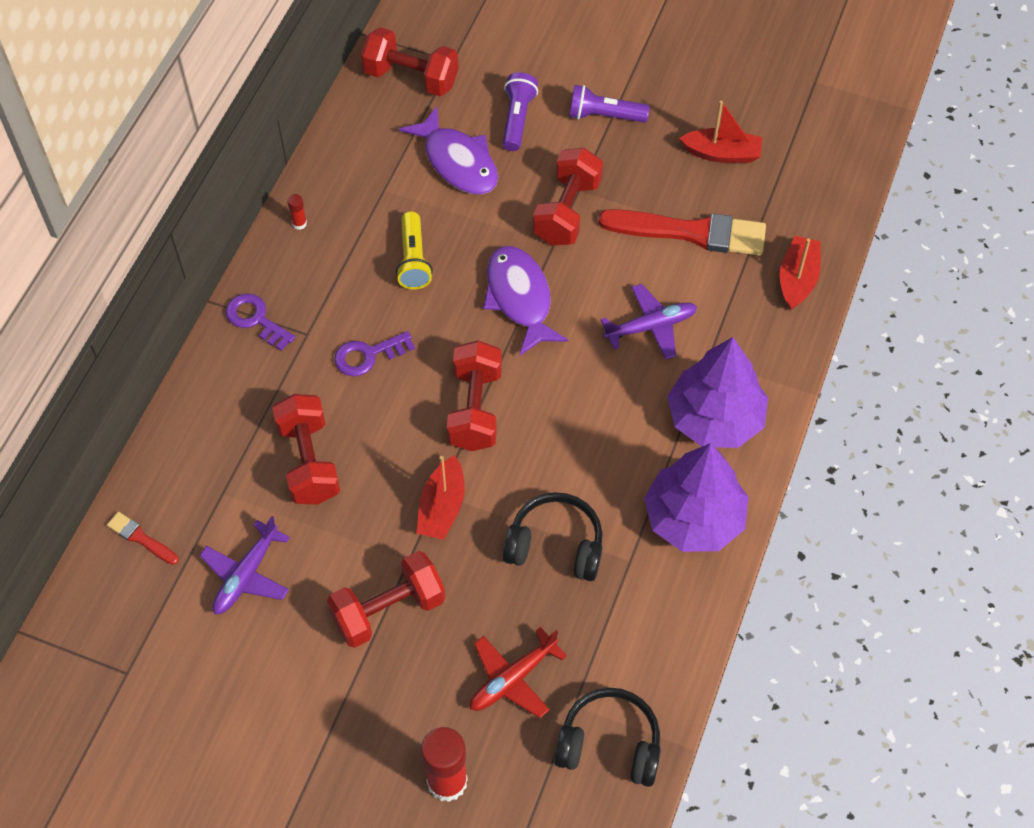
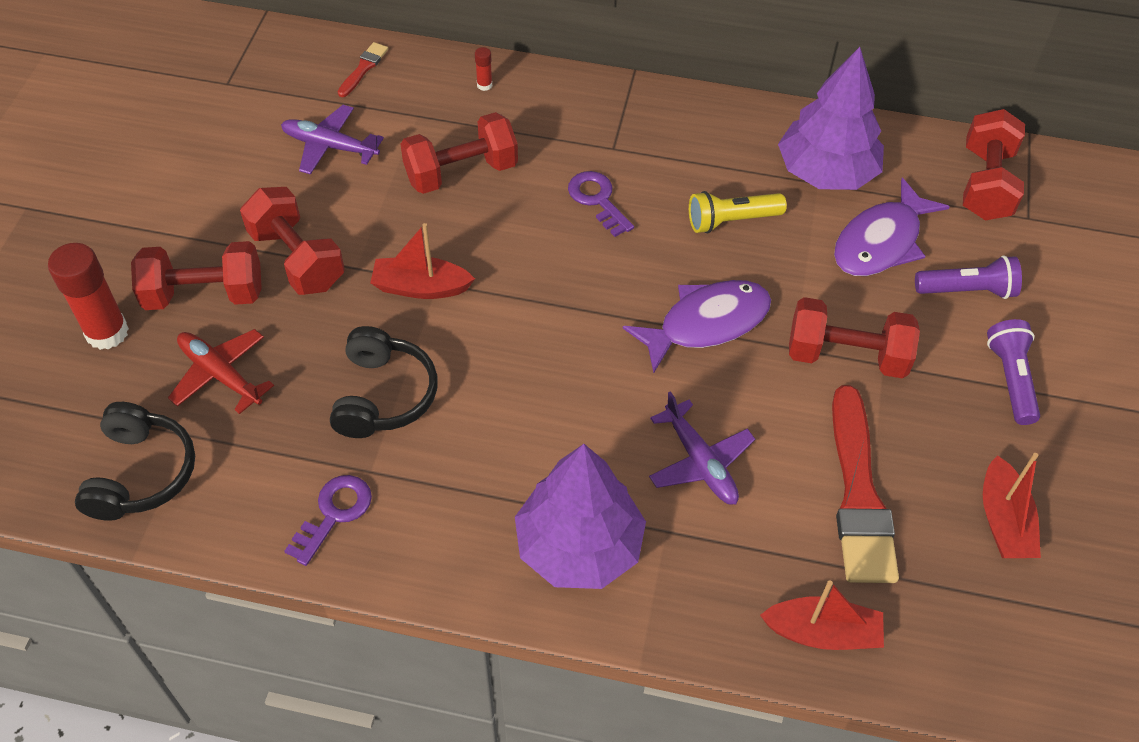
camera: 80 degrees right, 5 degrees down
(256, 319) = (621, 107): purple key -> purple key (334, 514)
(299, 223) = (749, 121): red glue stick -> red glue stick (484, 85)
(475, 409) = (548, 300): red dumbbell -> red dumbbell (204, 295)
(694, 518) = (433, 534): purple tree -> purple tree (826, 172)

